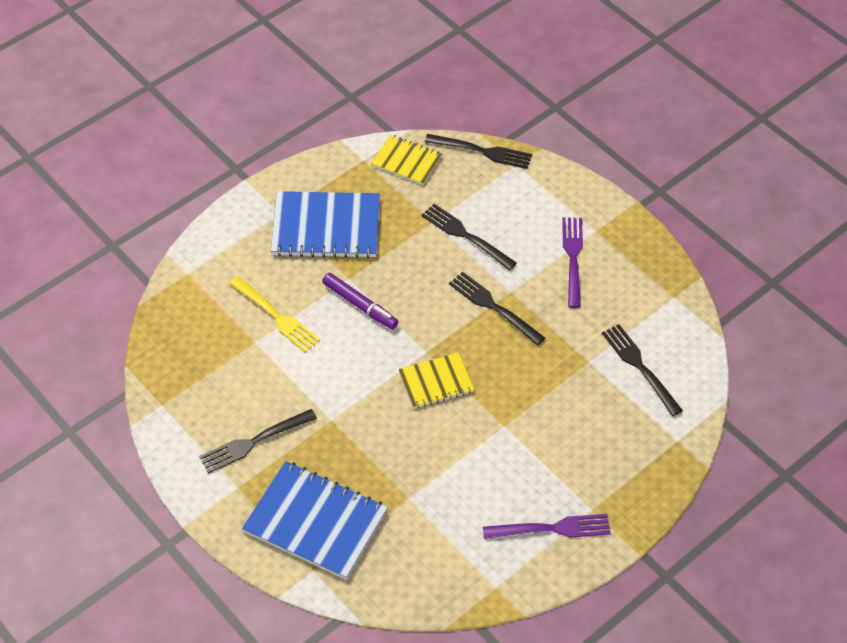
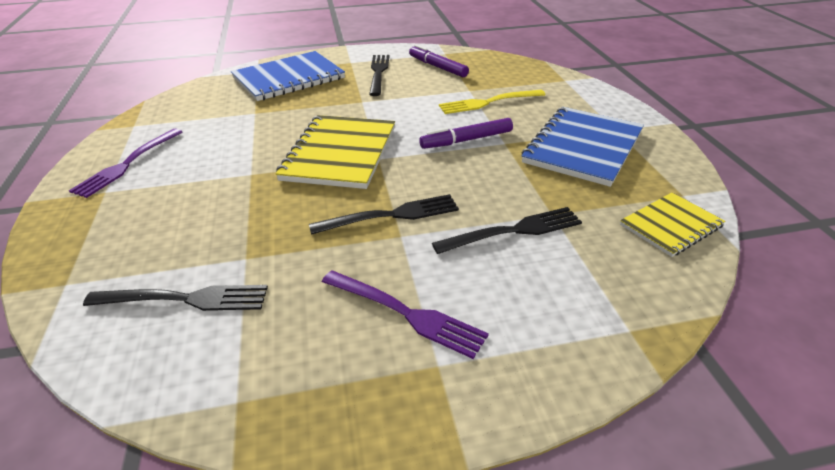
camera: 120 degrees right, 15 degrees down
(208, 394) = (437, 67): none -> purple marker
(436, 382) = (340, 153): yellow notebook -> yellow notebook, size x1.74
(482, 151) = (672, 302): black fork -> none

